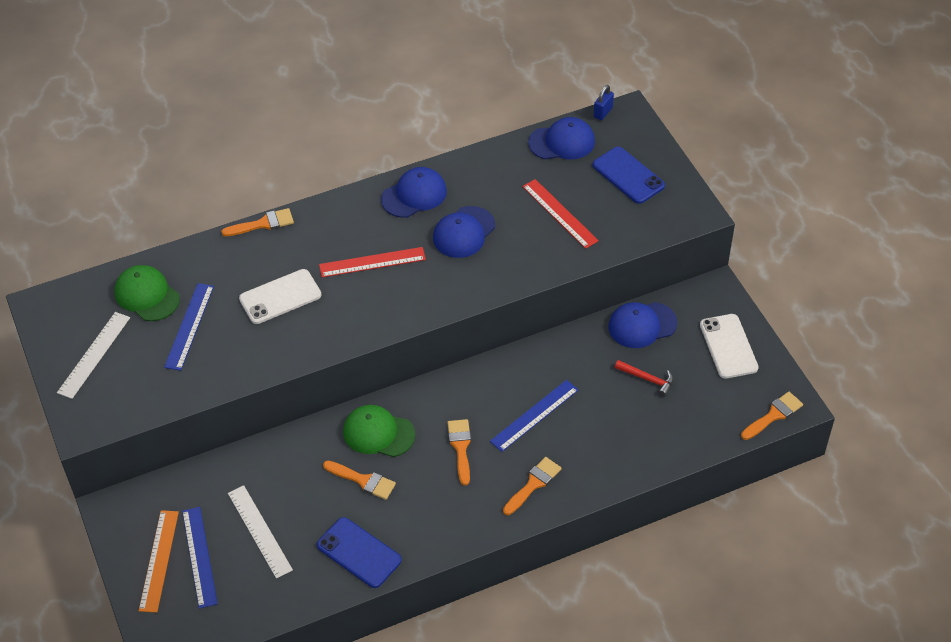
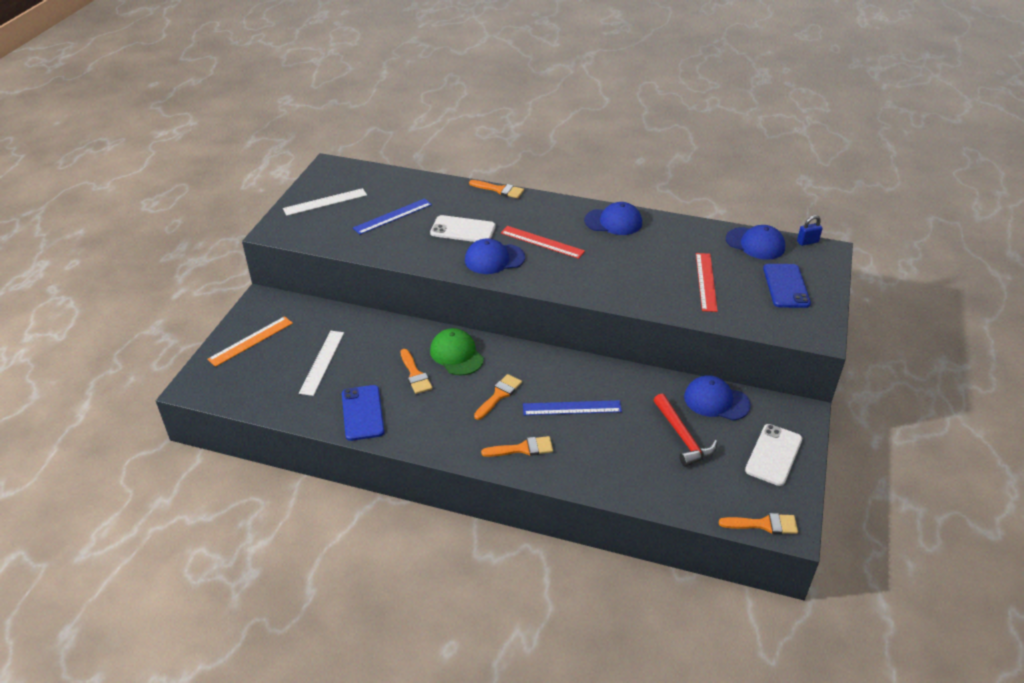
camera: 40 degrees right, 10 degrees down
(147, 295) = (390, 190): green cap -> none
(199, 556) = (274, 353): blue ruler -> none
(464, 232) = (623, 257): blue cap -> blue cap (494, 259)
(647, 379) = (682, 436): red hammer -> red hammer, size x1.56

